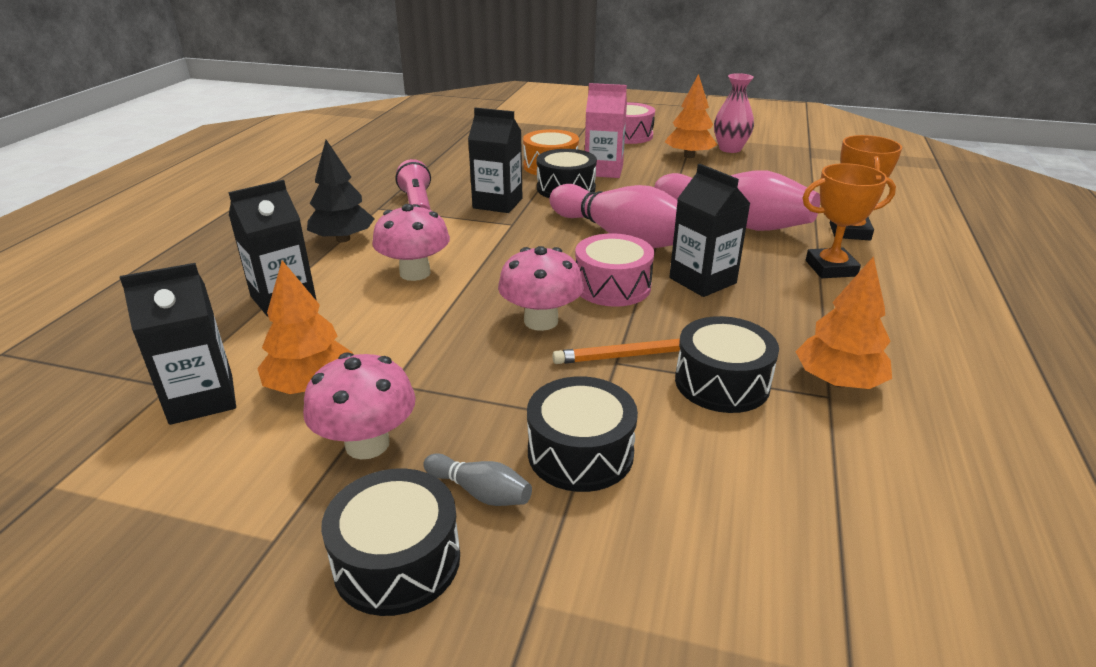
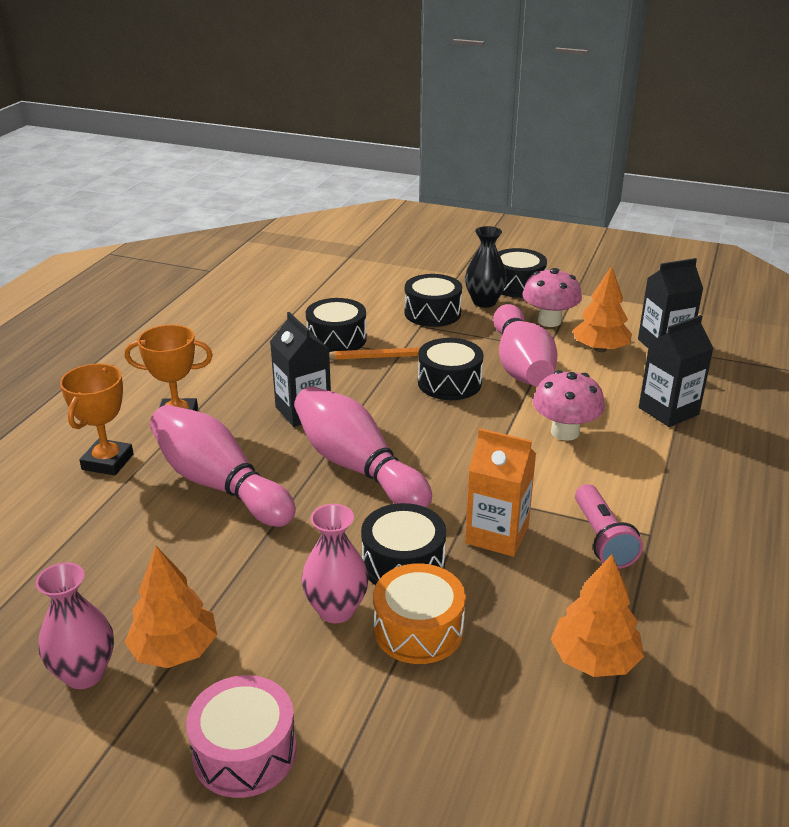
camera: 175 degrees left, 0 degrees up
(343, 239) = (661, 480): black tree -> none
(442, 351) = (521, 365): none -> pink bowling pin
(480, 492) = (484, 302): grey bowling pin -> black vase
(497, 203) = (497, 535): black carton -> orange carton
(541, 321) = (449, 383): pink mushroom -> black drum
(603, 170) = (336, 610): pink carton -> pink vase
(612, 286) = (385, 409): pink drum -> none
(838, 381) = (263, 336): orange tree -> orange tree (594, 659)

